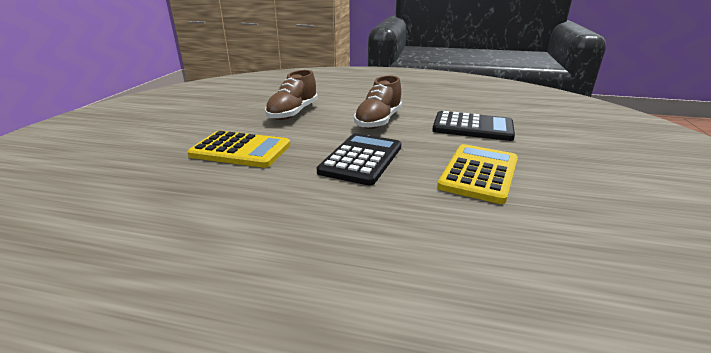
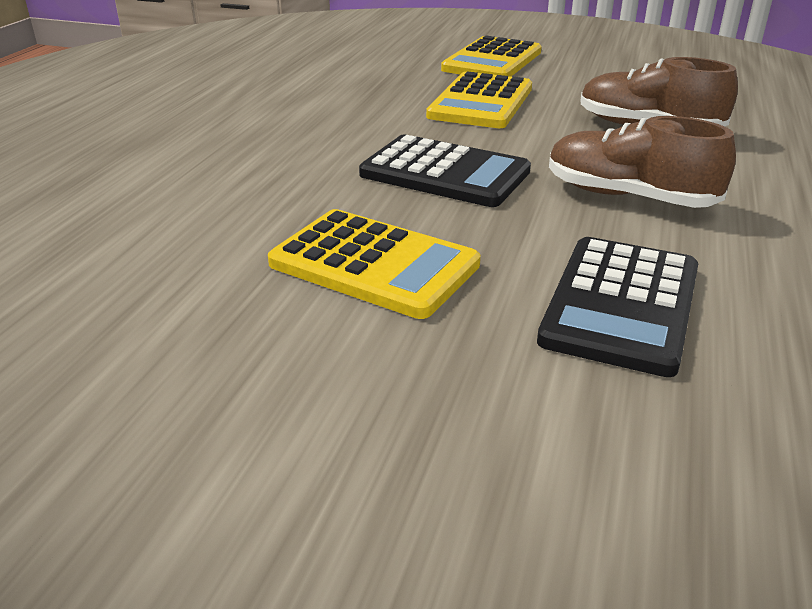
camera: 95 degrees right, 5 degrees up
(146, 147) = (492, 61): none -> yellow calculator

